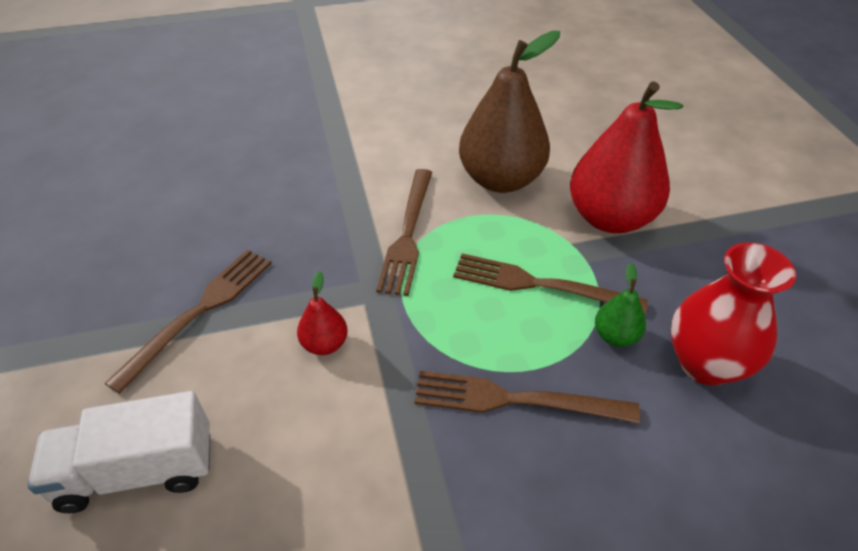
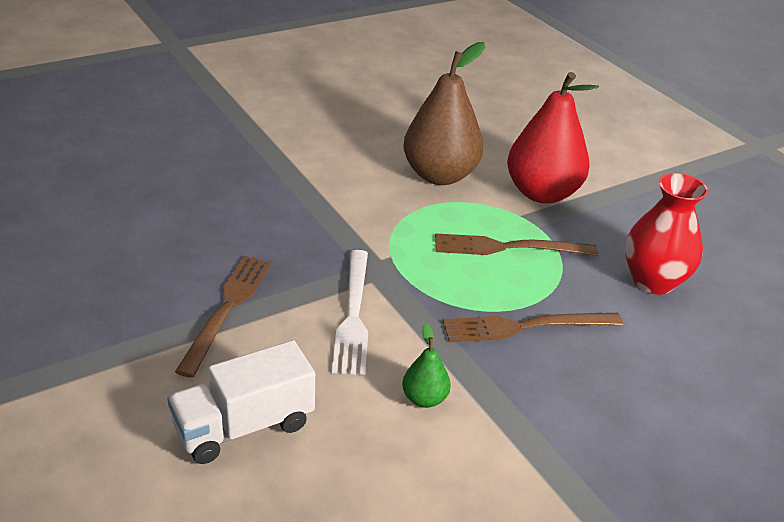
camera: 20 degrees left, 10 degrees down
(325, 344) = (353, 314): red pear -> white fork
(407, 233) = (381, 225): brown fork -> none
(615, 336) = (581, 273): green pear -> green pear (424, 399)

